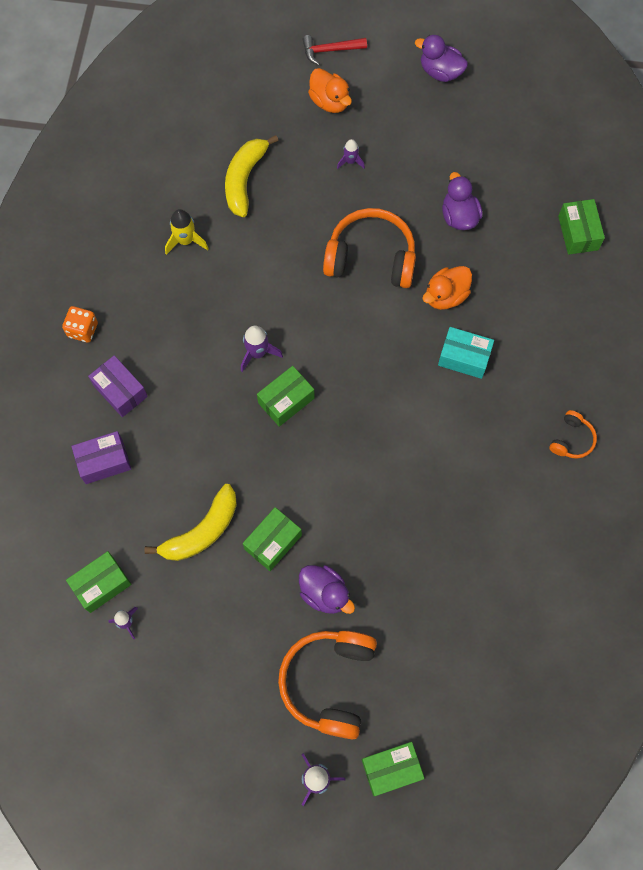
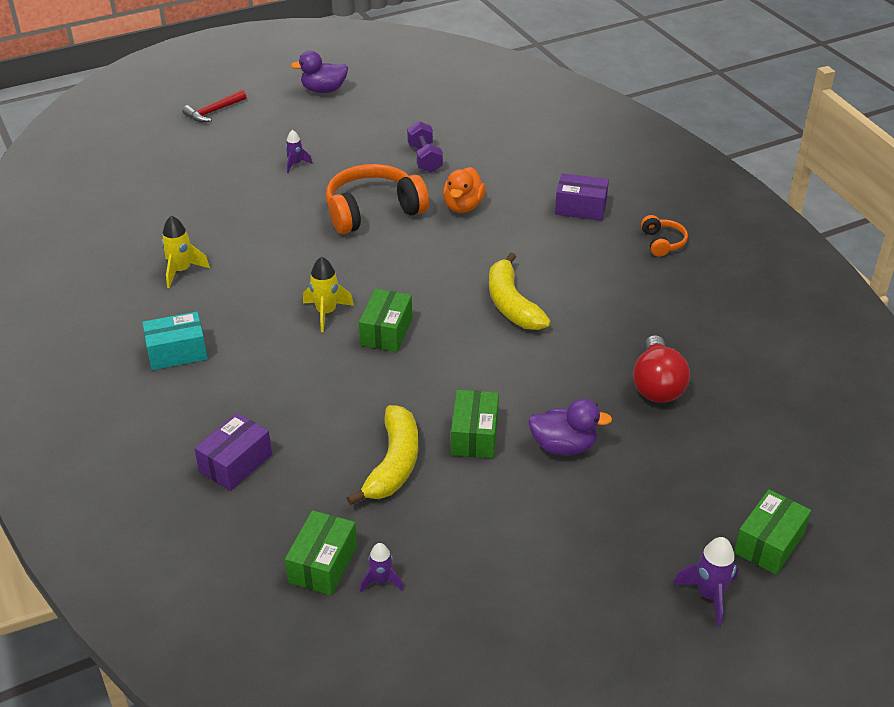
camera: 35 degrees left, 30 degrees down
(83, 330) = (123, 376): orange dice -> none
(120, 391) = (206, 402): purple box -> purple box (580, 208)
(244, 179) = (205, 211): yellow banana -> yellow banana (511, 304)
(257, 353) = (326, 313): purple rocket -> yellow rocket
(329, 682) = (639, 510): orange headphones -> none
(330, 102) = (242, 139): orange duck -> none
(437, 583) = (657, 385): none -> red light bulb
(459, 216) = (424, 158): purple duck -> purple dumbbell
(464, 357) = (519, 235): turquoise box -> turquoise box (177, 352)
(578, 233) = (531, 130): green box -> none

